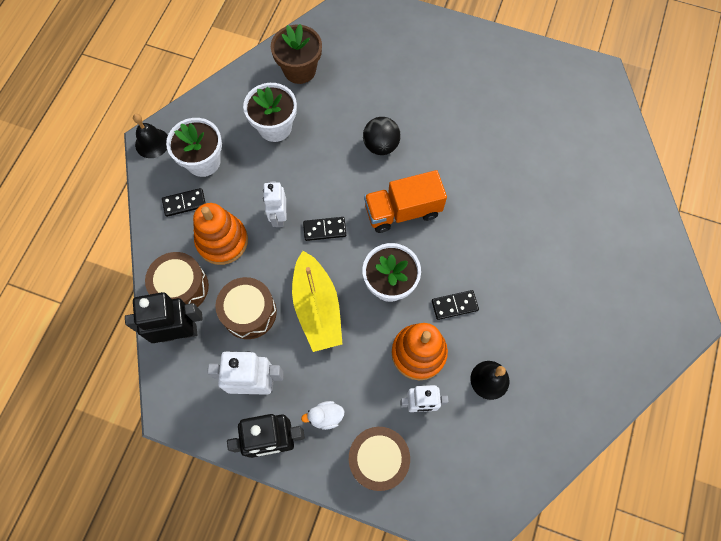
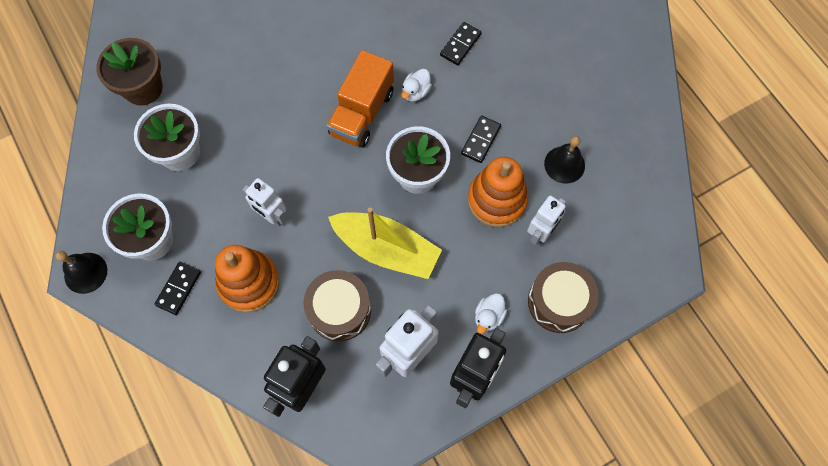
camera: 50 degrees left, 0 degrees up
(181, 287) = (261, 352): brown drum -> none
(324, 229) = (320, 188): black domino -> black domino (460, 45)
(381, 145) = (285, 81): black ball -> none
(451, 232) = (416, 92): none -> white duck

